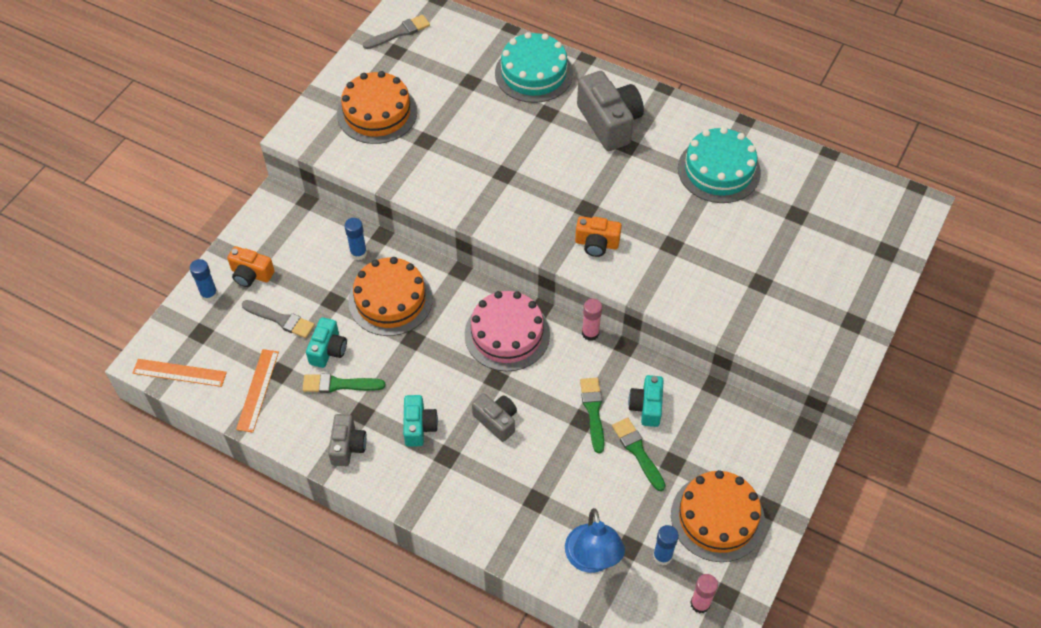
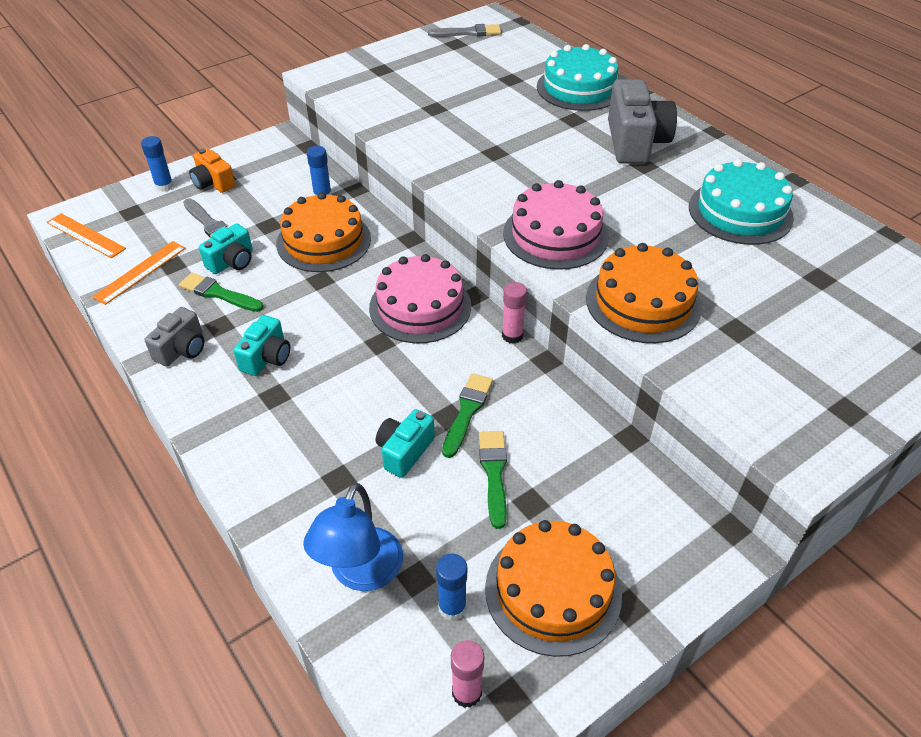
camera: 25 degrees right, 10 degrees down
(377, 113) = (404, 79): orange cake -> orange cake (643, 302)
(496, 421) = (352, 382): grey camera -> none
(596, 244) = (555, 235): orange camera -> pink cake
(646, 407) = (533, 430): turquoise camera -> turquoise camera (404, 451)

